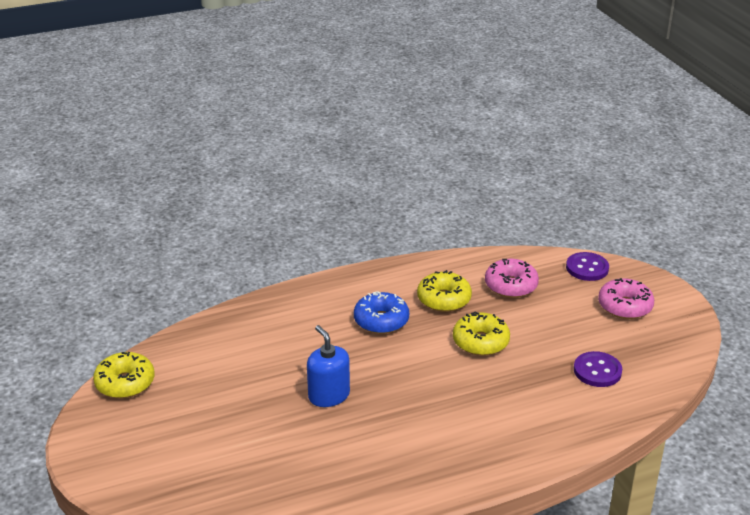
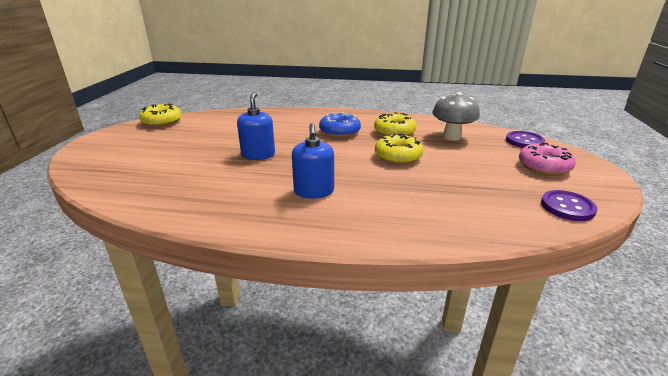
camera: 30 degrees right, 5 degrees down
(443, 425) = (314, 191): none -> blue soap dispenser
(511, 286) = (452, 137): pink donut -> grey mushroom
(597, 371) = (484, 197): purple button -> purple button (567, 207)

